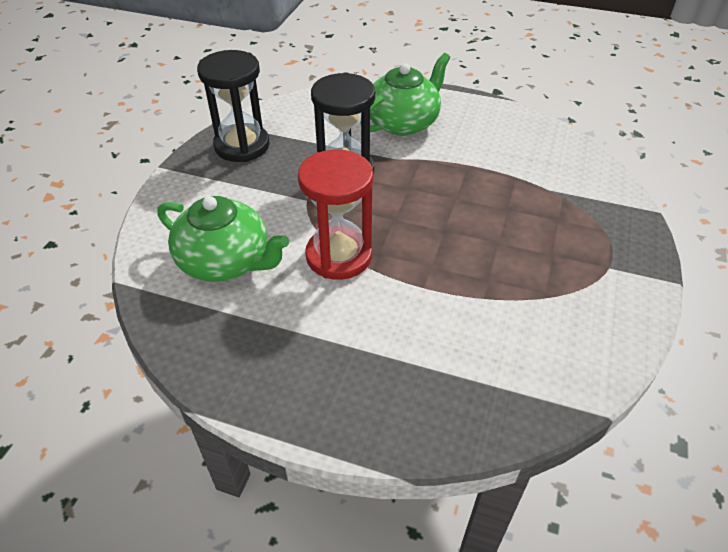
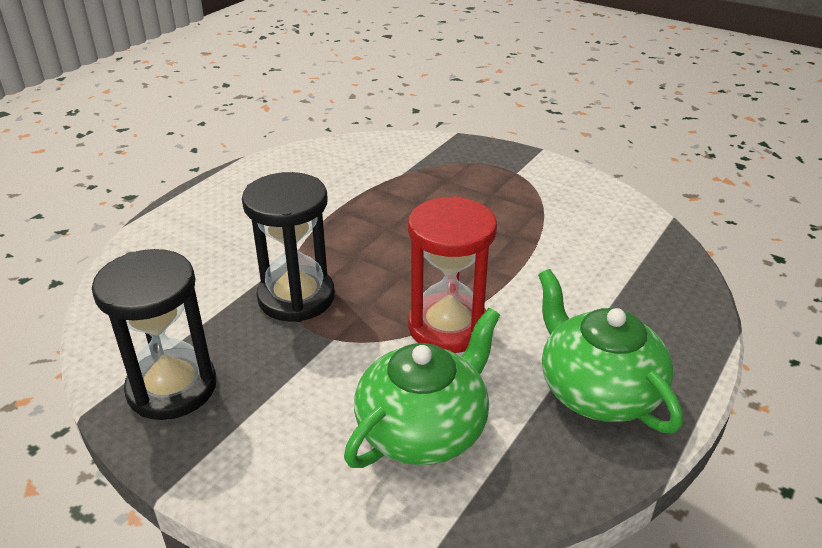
camera: 75 degrees left, 10 degrees down
(403, 123) = (227, 235): green teapot -> green teapot (597, 391)

